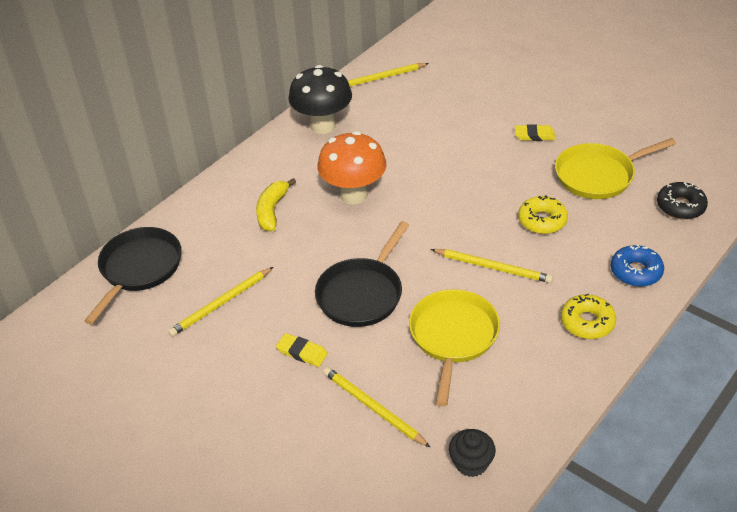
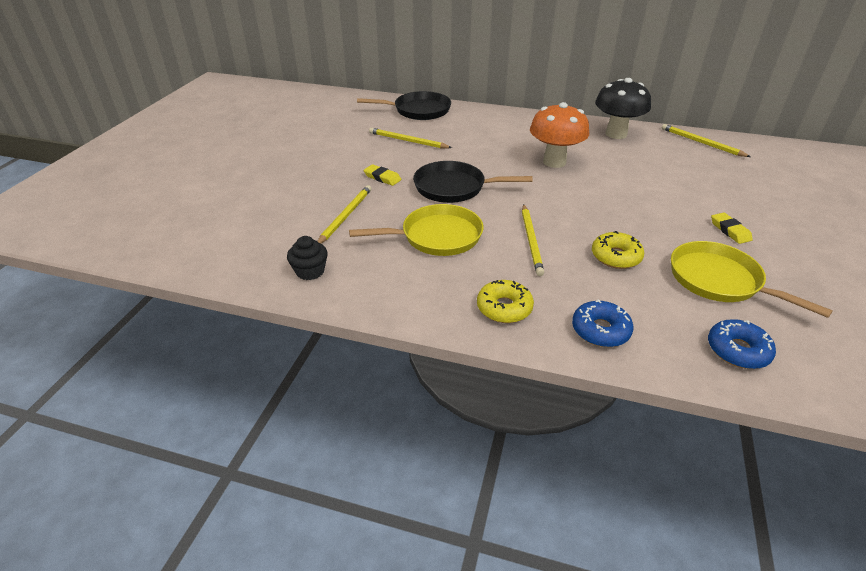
camera: 65 degrees right, 5 degrees down
(272, 211) = (507, 137): yellow banana -> none
(302, 352) = (382, 177): yellow eraser -> yellow eraser turned 60 degrees counterclockwise
(680, 206) = (737, 350): black donut -> blue donut

